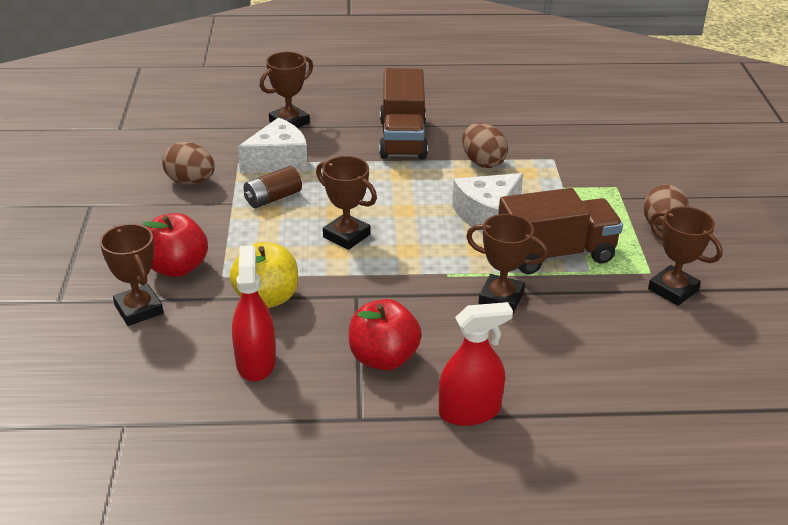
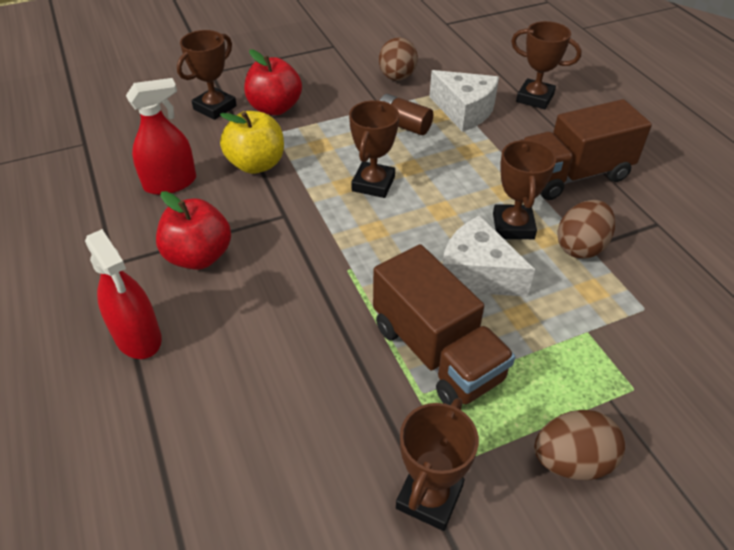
camera: 70 degrees right, 10 degrees up
(501, 298) = (328, 321): brown trophy -> brown trophy (513, 226)

